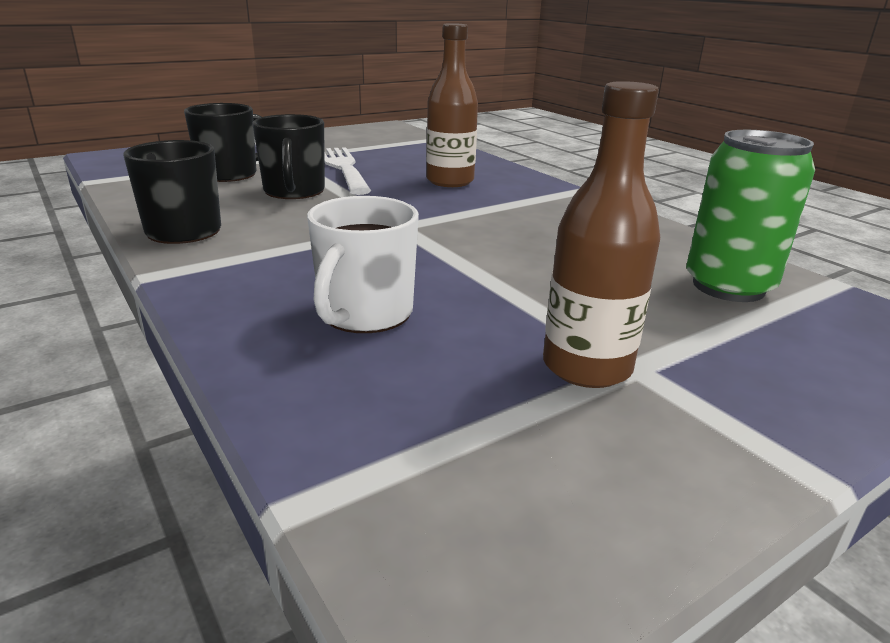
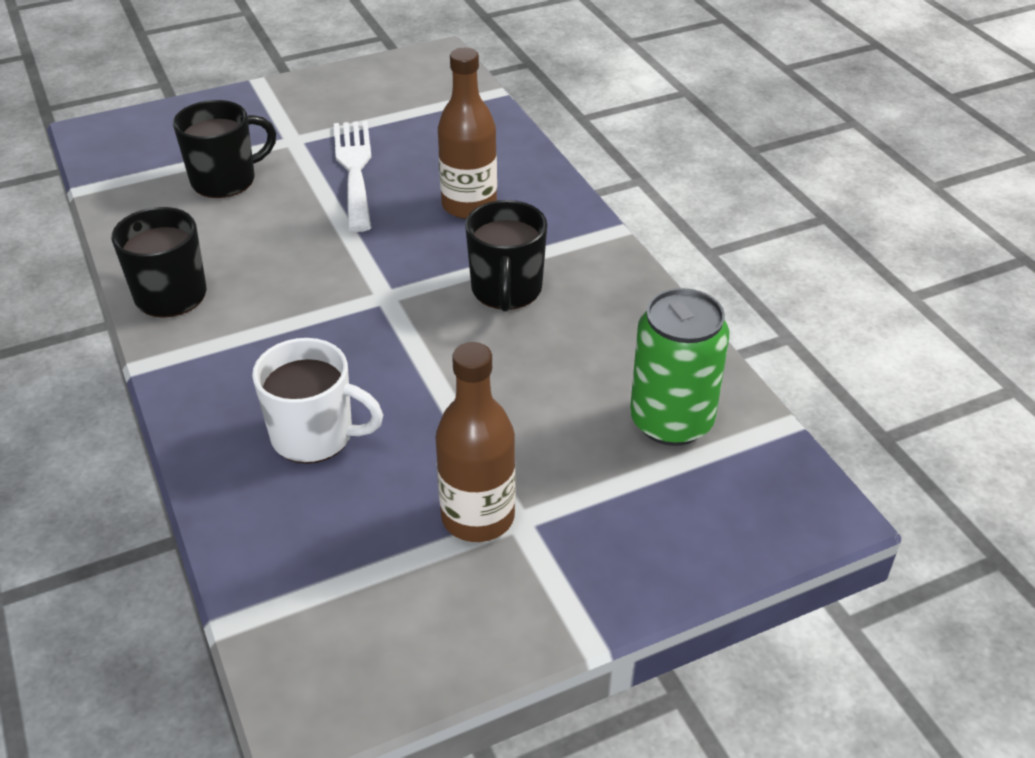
camera: 10 degrees right, 15 degrees up
(294, 191) = (289, 222): black mug -> black mug (506, 290)
(364, 314) = (315, 436): white mug -> white mug turned 105 degrees counterclockwise

